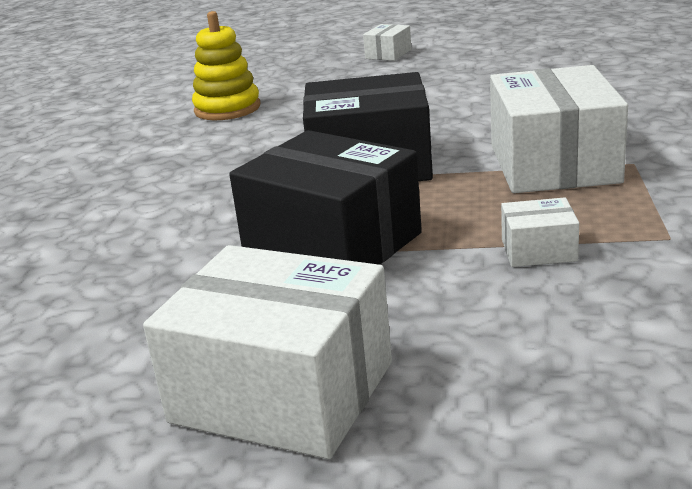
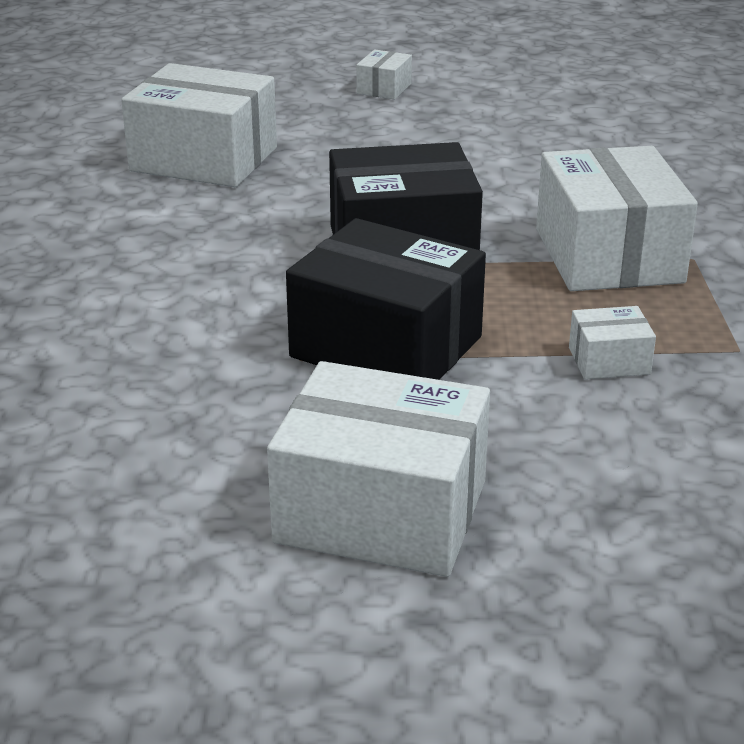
camera: 10 degrees left, 5 degrees up
(227, 109) = (204, 159): yellow stacking toy -> white box

